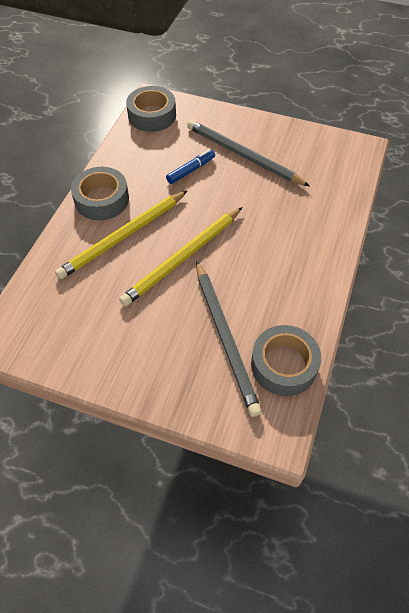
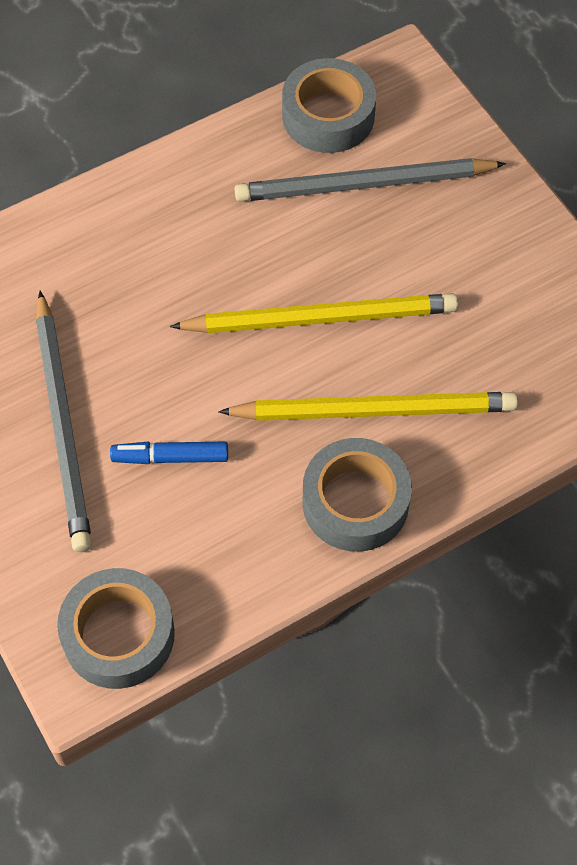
camera: 140 degrees left, 5 degrees up
(225, 337) = (364, 185): grey pencil -> grey pencil turned 120 degrees counterclockwise

